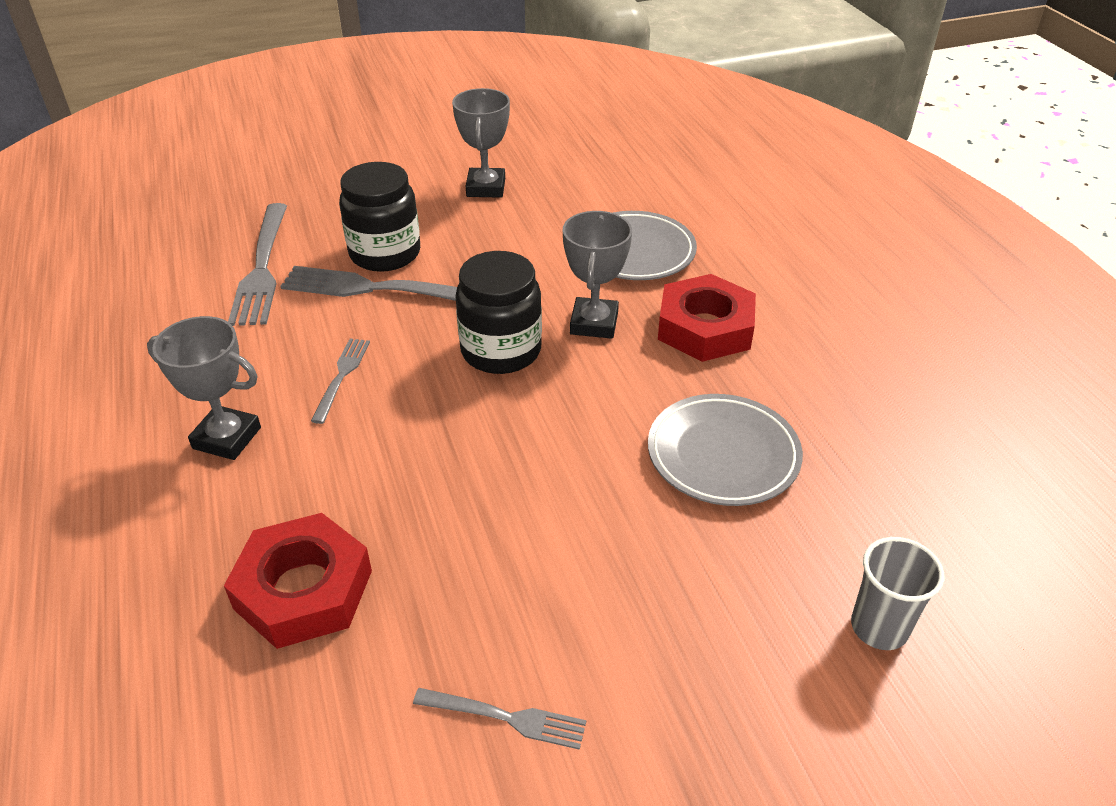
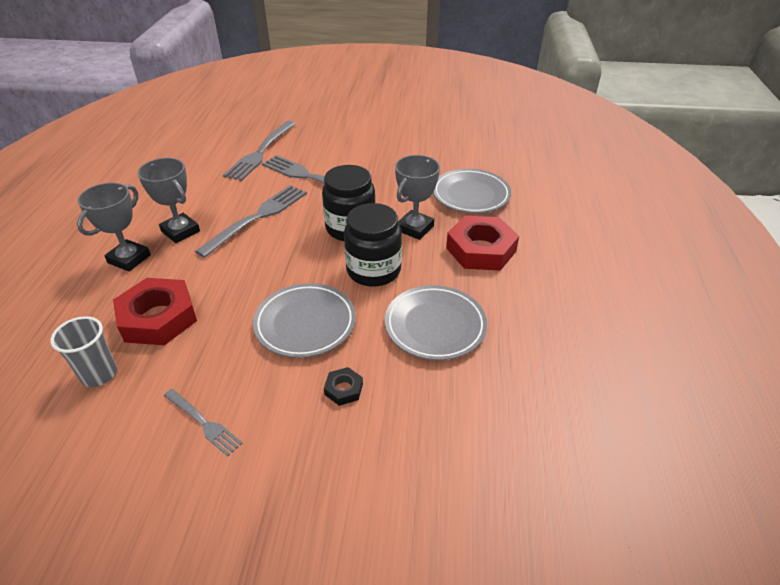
camera: 25 degrees right, 0 degrees up
(342, 376) = (258, 217): grey fork -> grey fork, size x1.84
(385, 253) = (328, 160): black jar -> black jar (373, 270)
(486, 188) = (409, 139): grey trophy -> grey trophy (129, 259)
(543, 515) = (305, 324): none -> grey plate
(668, 588) = (344, 389): none -> black nut
(879, 627) = (456, 463): grey cup -> grey cup (99, 374)

